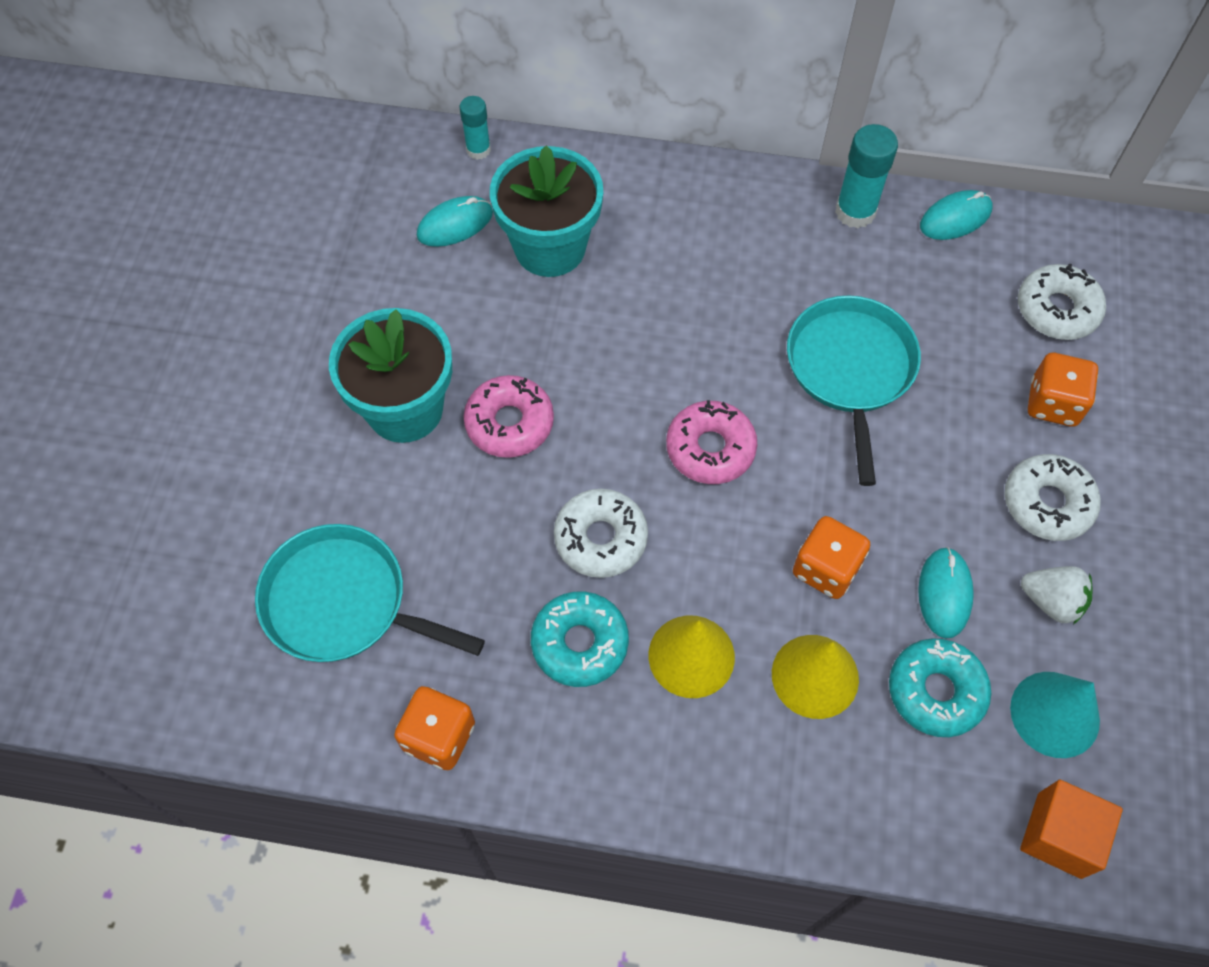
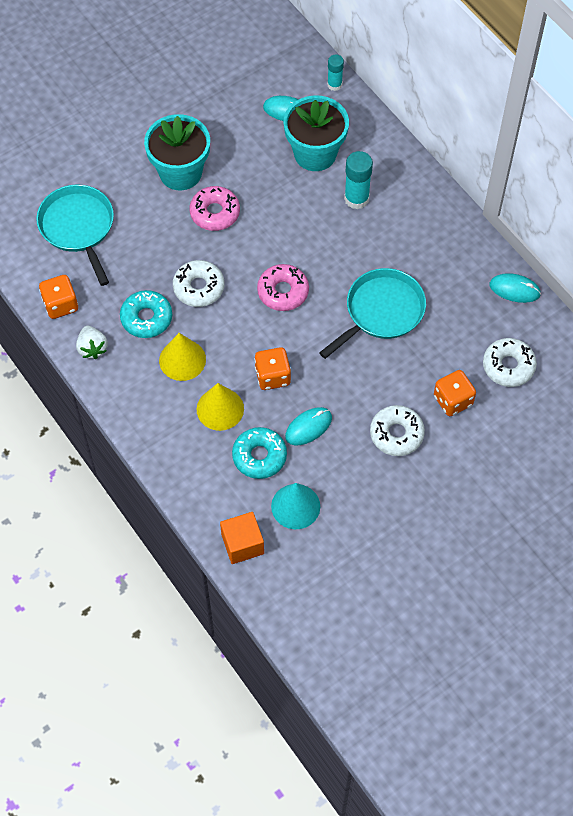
camera: 45 degrees right, 0 degrees up
(855, 212) = (471, 248): turquoise glue stick -> turquoise glue stick (356, 199)
(1051, 601) = (348, 469): white strawberry -> white strawberry (92, 348)

